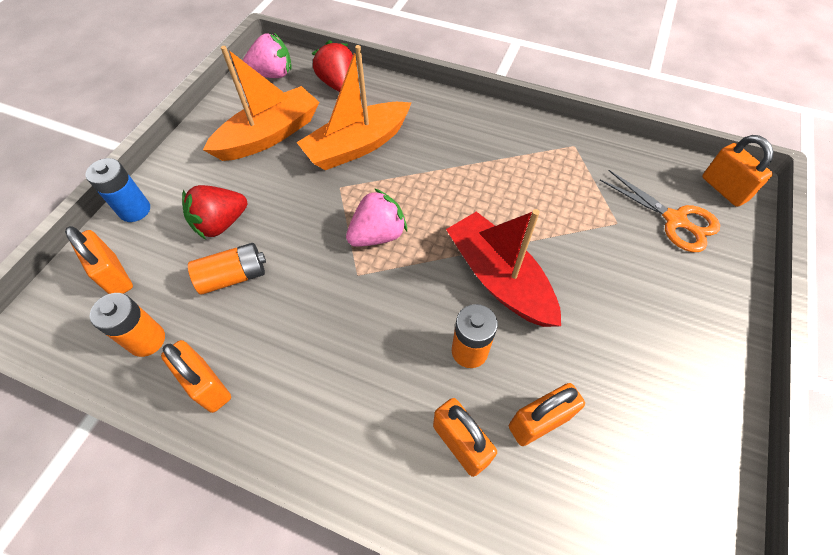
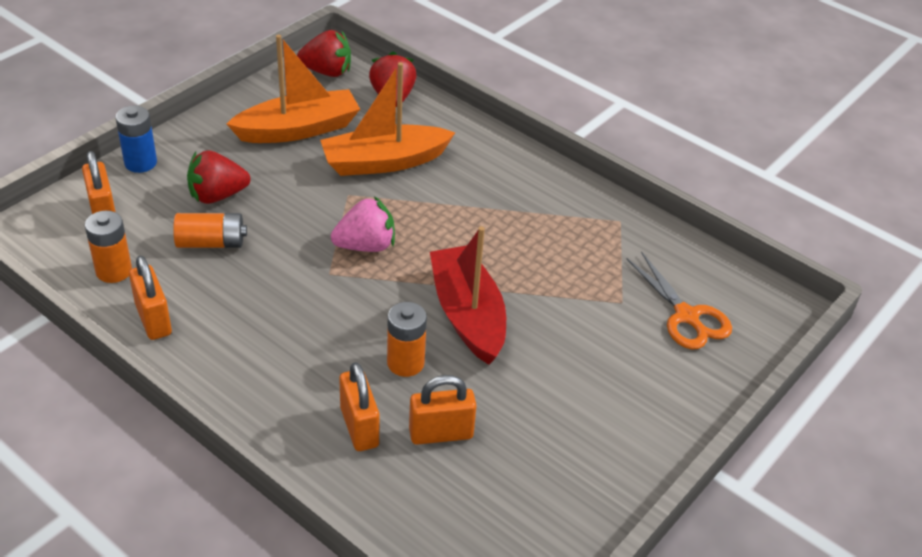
camera: 15 degrees right, 15 degrees down
(272, 74) = (327, 72): pink strawberry -> red strawberry
(723, 189) = (762, 304): orange padlock -> none

